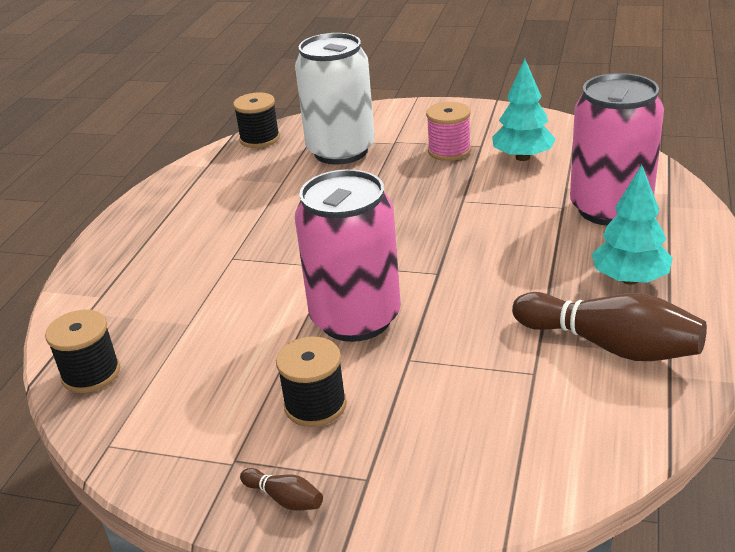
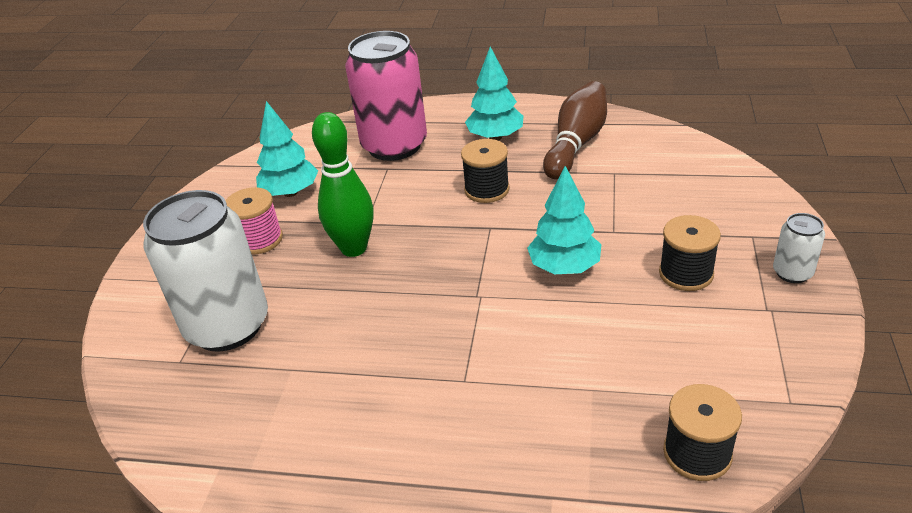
camera: 95 degrees left, 5 degrees up
(260, 139) = (156, 419): black spool -> black spool (486, 190)
(285, 498) = (792, 273): brown bowling pin -> white can
(355, 318) = (564, 267): pink can -> turquoise tree
(423, 197) = (354, 248): none -> green bowling pin

